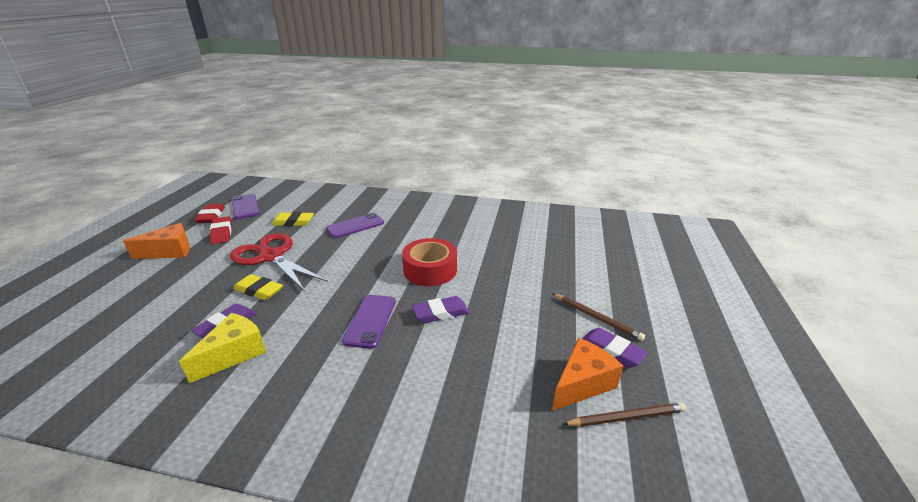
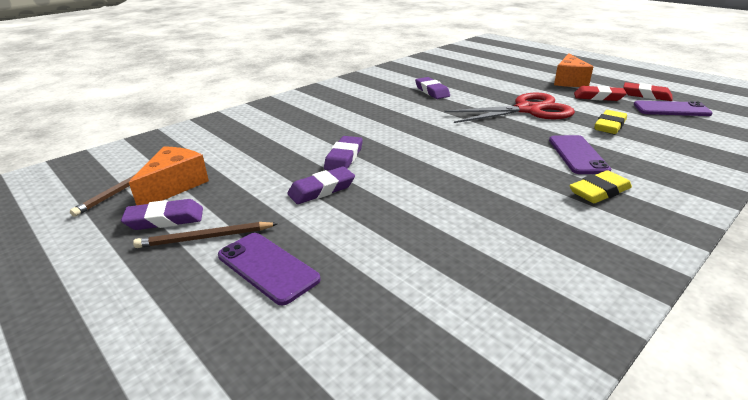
camera: 125 degrees right, 0 degrees up
(234, 354) = (396, 91): yellow cheese -> none
(259, 290) = (469, 102): yellow eraser -> yellow eraser (599, 191)
(370, 321) = (375, 130): purple phone -> purple phone (267, 267)
(430, 270) = (422, 172): red tape -> none
(496, 300) = (321, 190): none -> purple eraser
(582, 383) = (174, 186): orange cheese -> orange cheese turned 150 degrees counterclockwise

